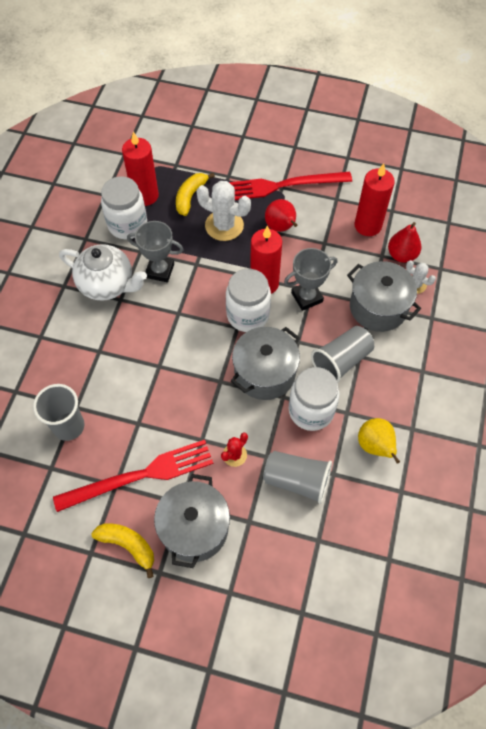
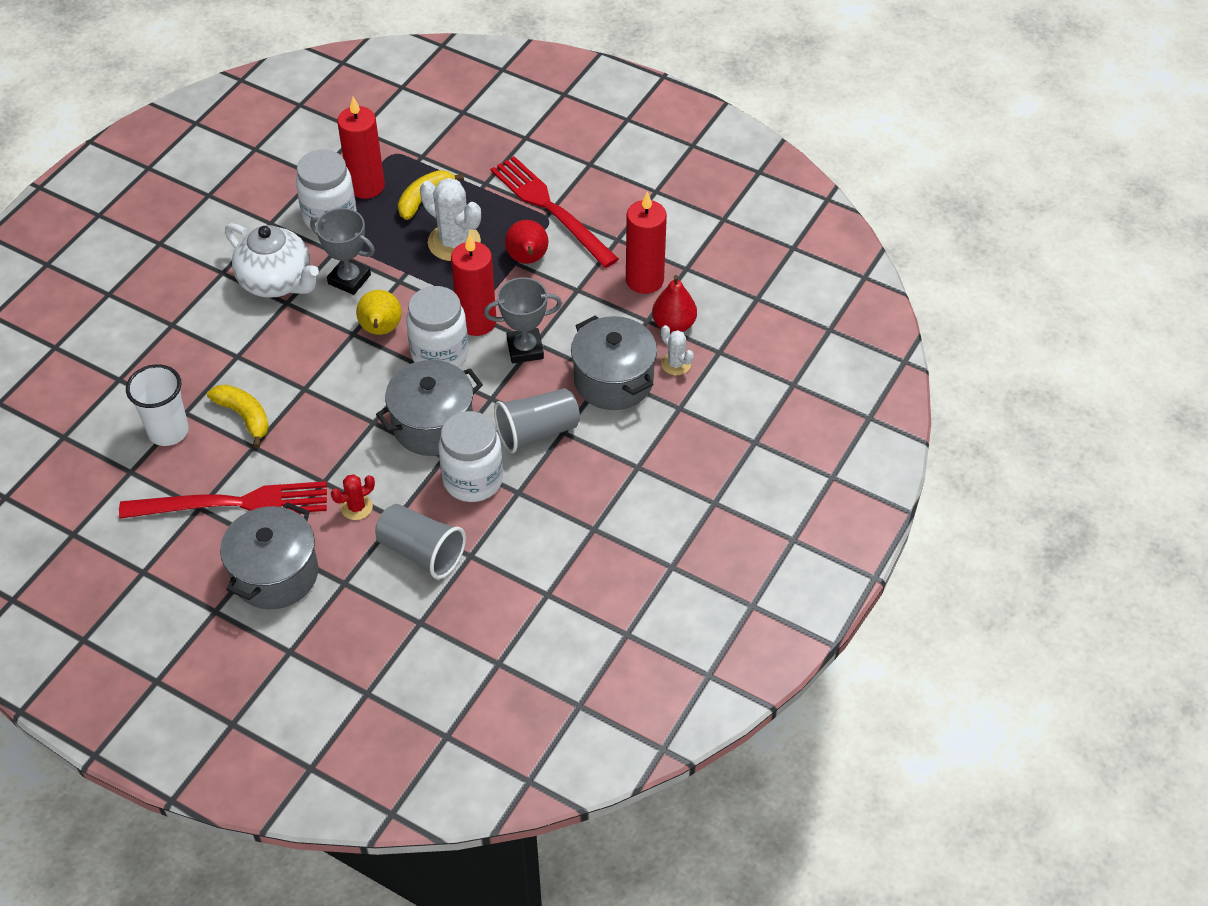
camera: 15 degrees right, 10 degrees down
(69, 426) = (168, 431): grey cup -> white cup
(128, 545) = (189, 574): yellow banana -> yellow banana (244, 416)
(281, 186) = (550, 209): red fork -> red fork turned 45 degrees clockwise
(375, 446) = (537, 537): yellow pear -> yellow pear (381, 330)

